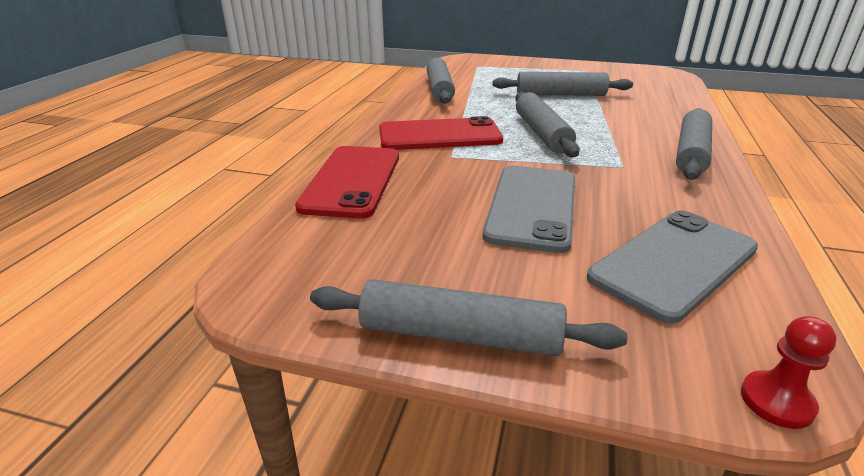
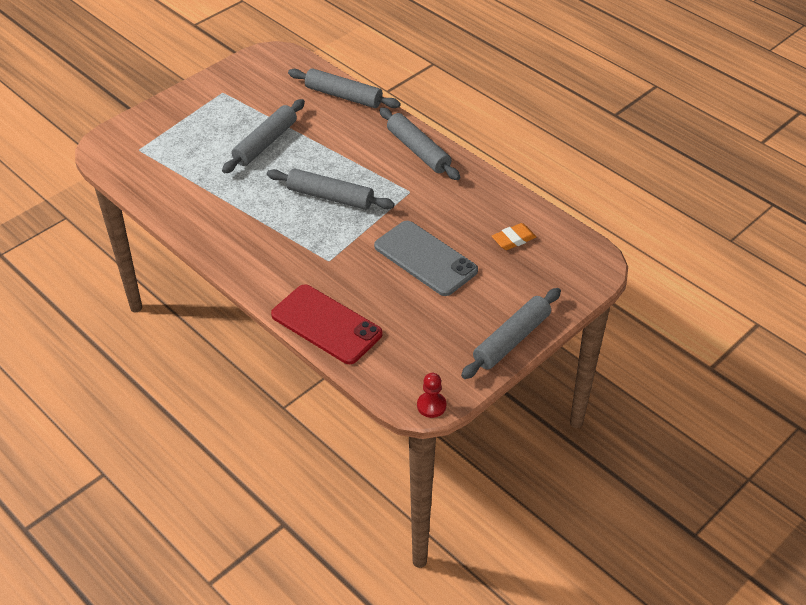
camera: 60 degrees left, 15 degrees up
(439, 89) = (182, 205): grey rolling pin -> grey rolling pin (343, 96)
(439, 135) = (286, 250): red phone -> none
(674, 263) = (513, 239): grey phone -> orange eraser
(776, 401) = (603, 271): red pawn -> red pawn (431, 405)

